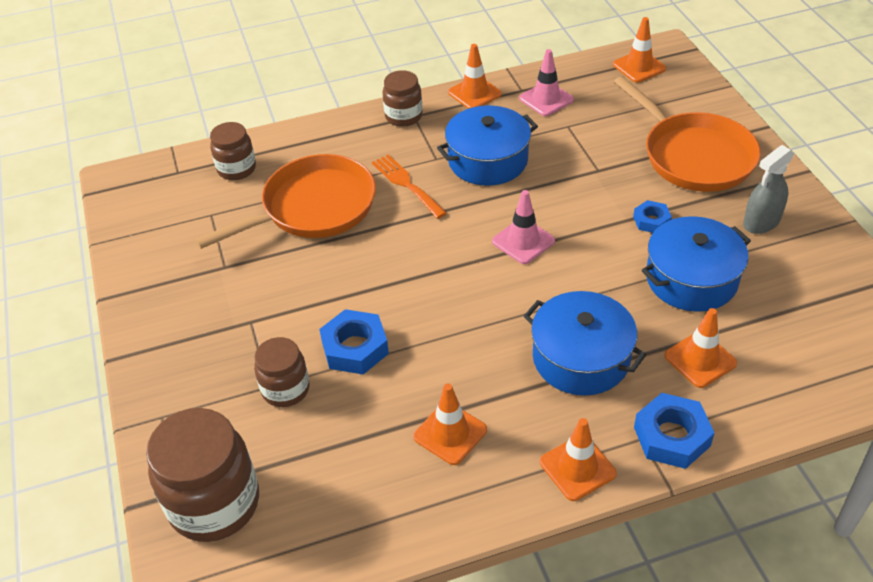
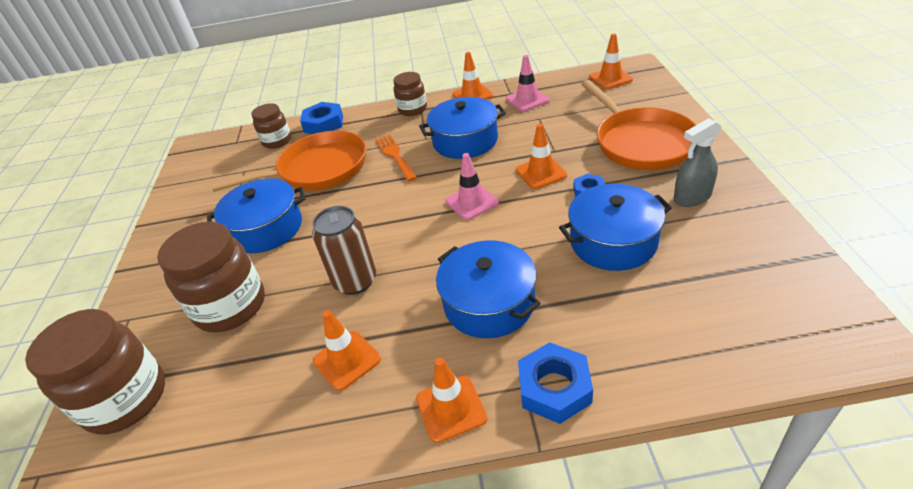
camera: 15 degrees right, 5 degrees down
(282, 291) = (266, 228): none -> blue pot
(285, 389) = (230, 306): brown jar -> brown jar, size x1.74
(355, 348) = (300, 277): blue nut -> blue nut (323, 124)
(422, 346) = (355, 281): none -> brown can
(700, 359) = (603, 315): orange traffic cone -> orange traffic cone (541, 173)

